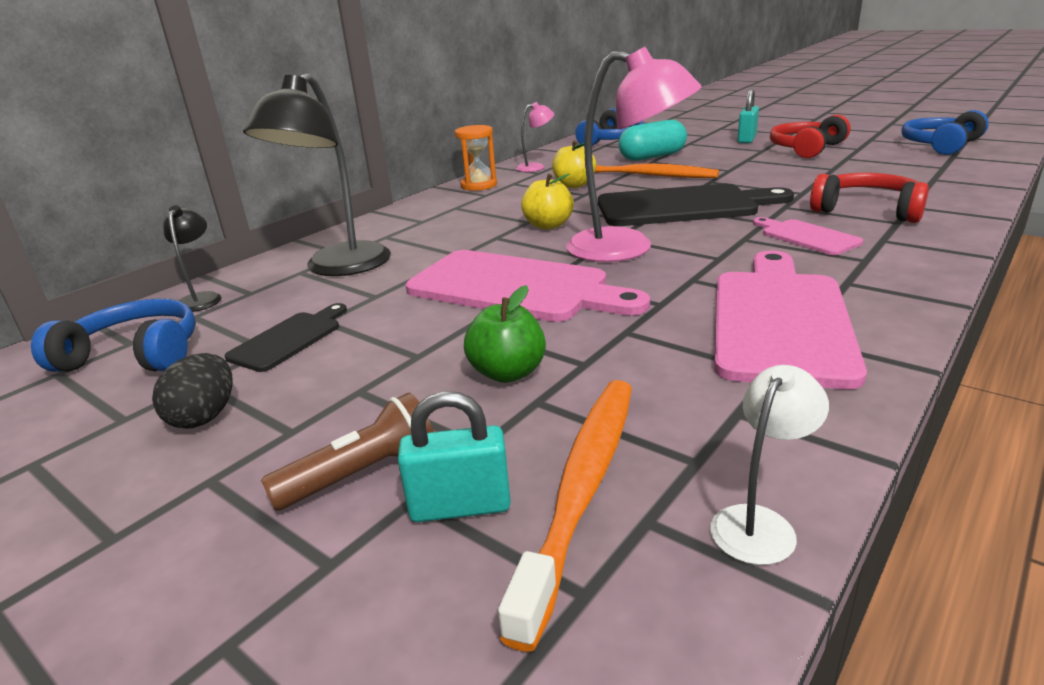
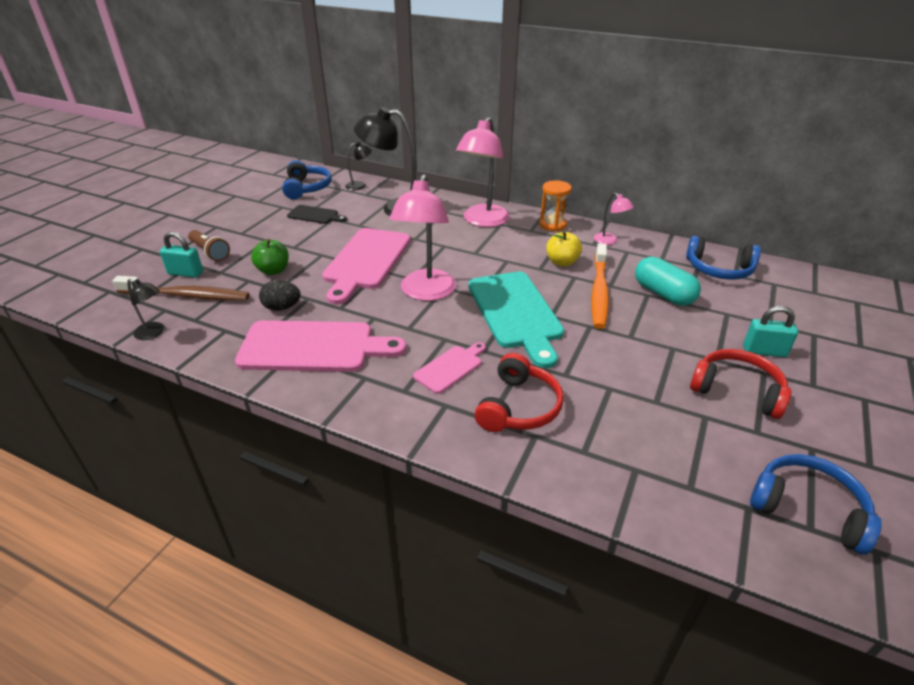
camera: 75 degrees right, 10 degrees up
(204, 416) = (255, 215): black egg -> black egg (282, 307)
(439, 216) = (482, 221): none -> pink lamp
(460, 506) = (185, 273): turquoise padlock -> turquoise padlock turned 60 degrees counterclockwise
(548, 225) = (467, 261): yellow apple -> none
(582, 489) = (186, 295): orange toothbrush -> brown toothbrush
(682, 206) = (516, 312): black cutting board -> turquoise cutting board
(760, 523) = (154, 333): white lamp -> black lamp

